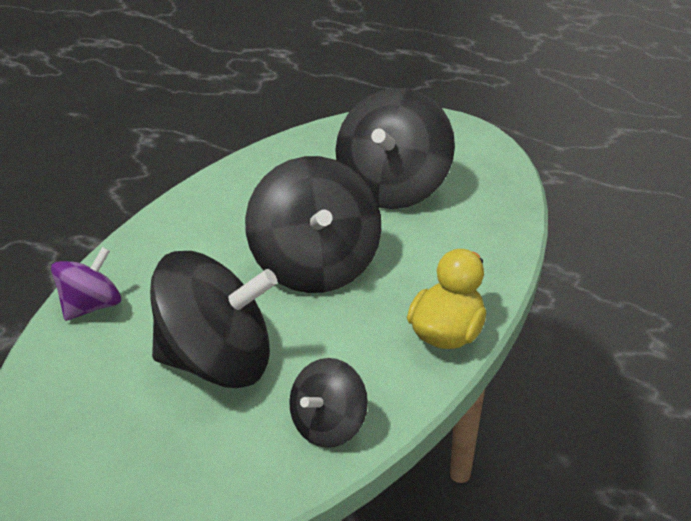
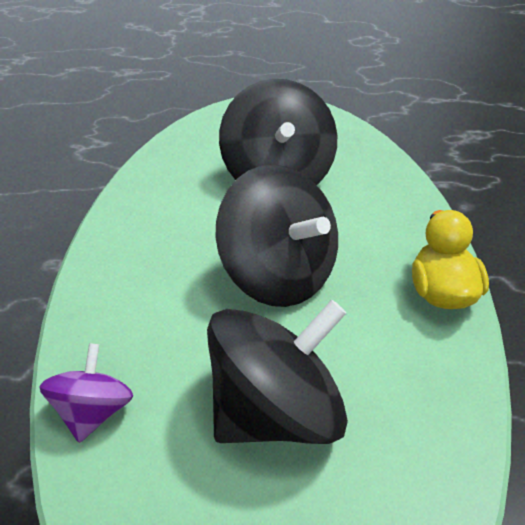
camera: 30 degrees left, 5 degrees up
(328, 426) = (432, 429): black spinning top -> none

